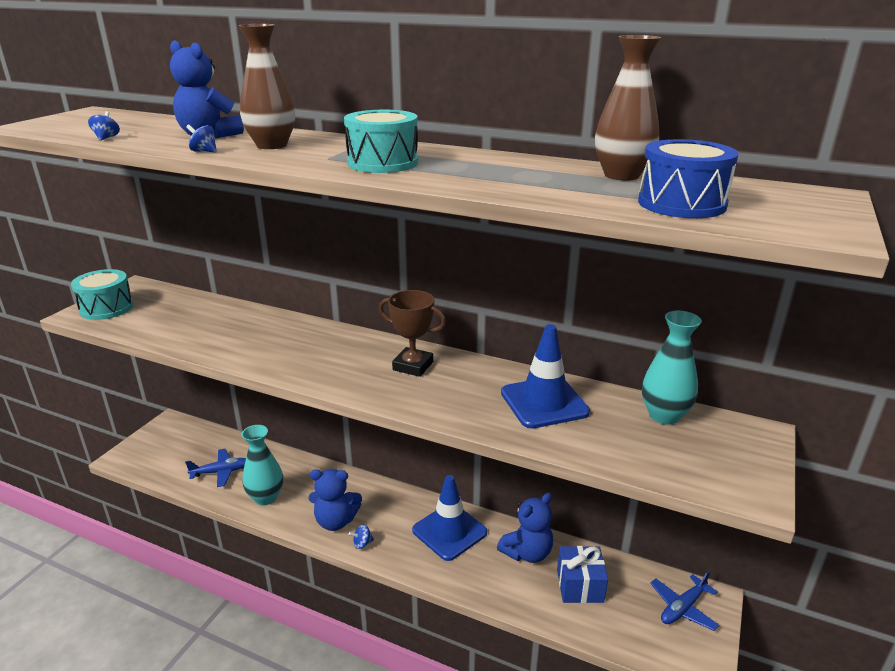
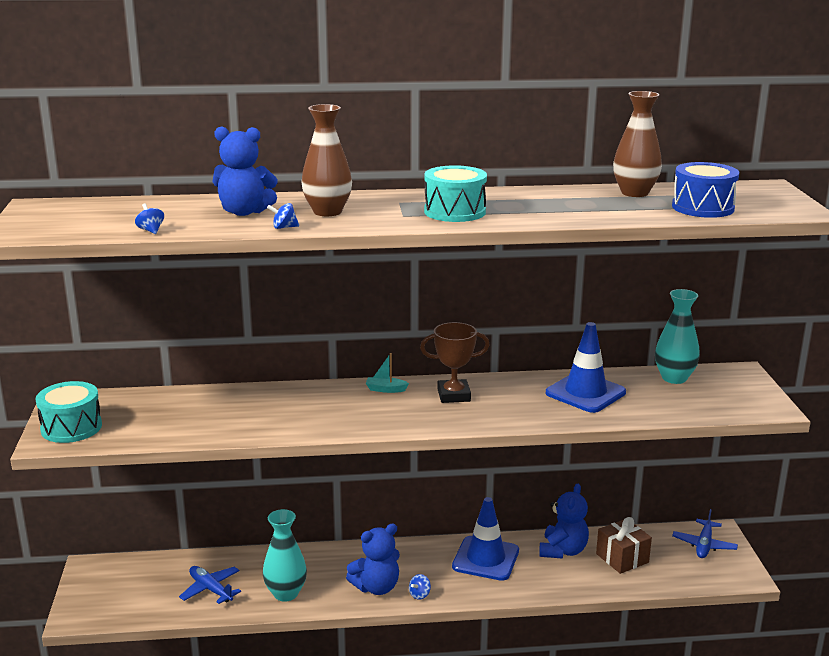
camera: 30 degrees left, 5 degrees down
(221, 472) = (210, 589): blue plane -> blue plane turned 90 degrees counterclockwise
(362, 343) = (385, 389): none -> turquoise boat
(579, 585) = (622, 558): blue gift -> brown gift

